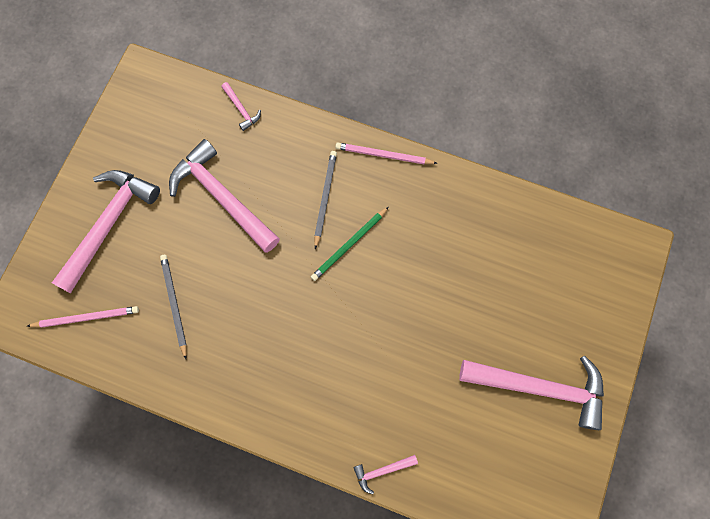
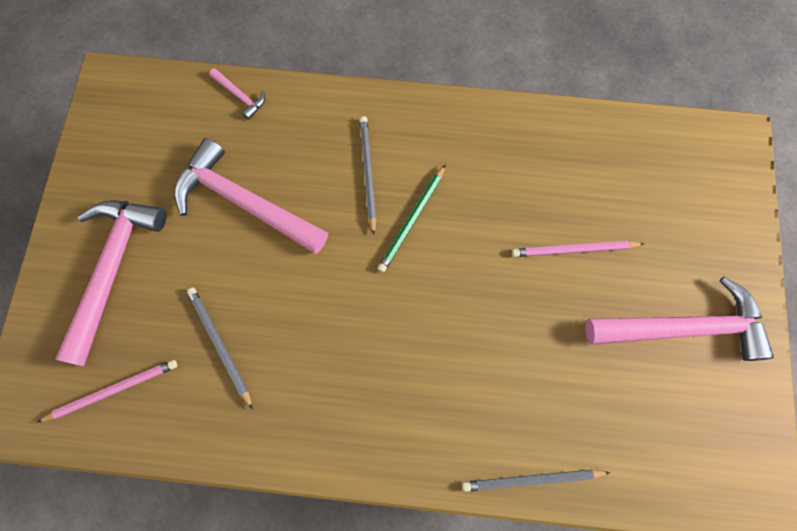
camera: 15 degrees left, 0 degrees up
(382, 471) = (531, 479): pink hammer -> grey pencil
(383, 155) = (421, 108): pink pencil -> pink pencil (574, 250)

